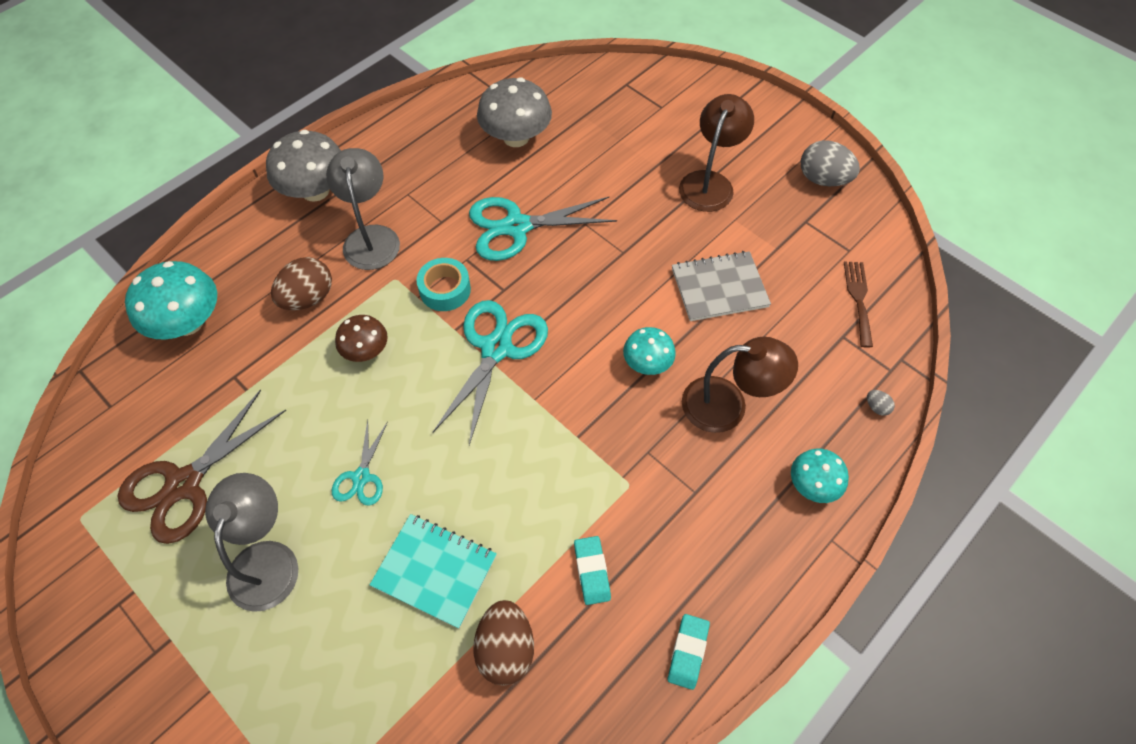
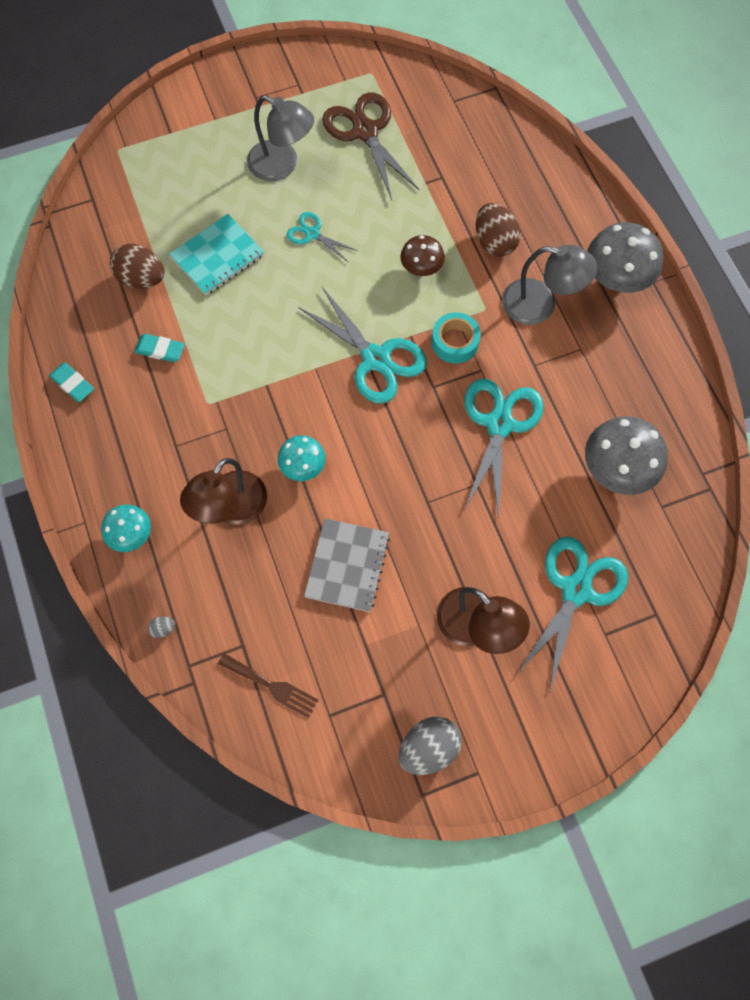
camera: 115 degrees right, 10 degrees up
(188, 322) = (508, 158): turquoise mushroom -> none
(638, 133) = (576, 590): none -> turquoise scissors

